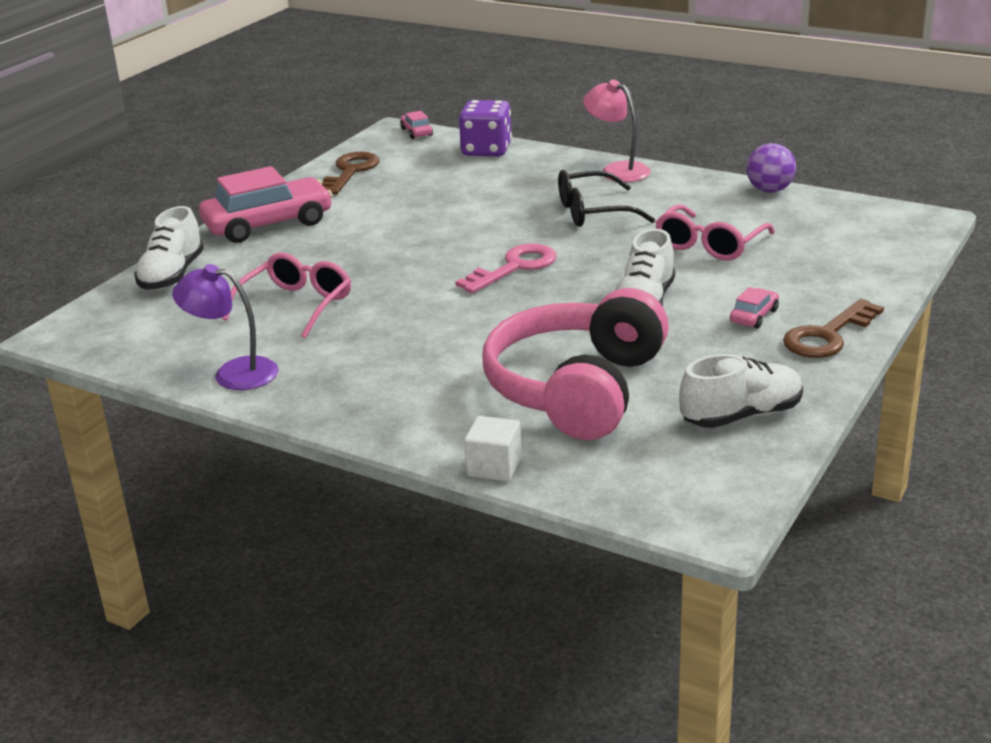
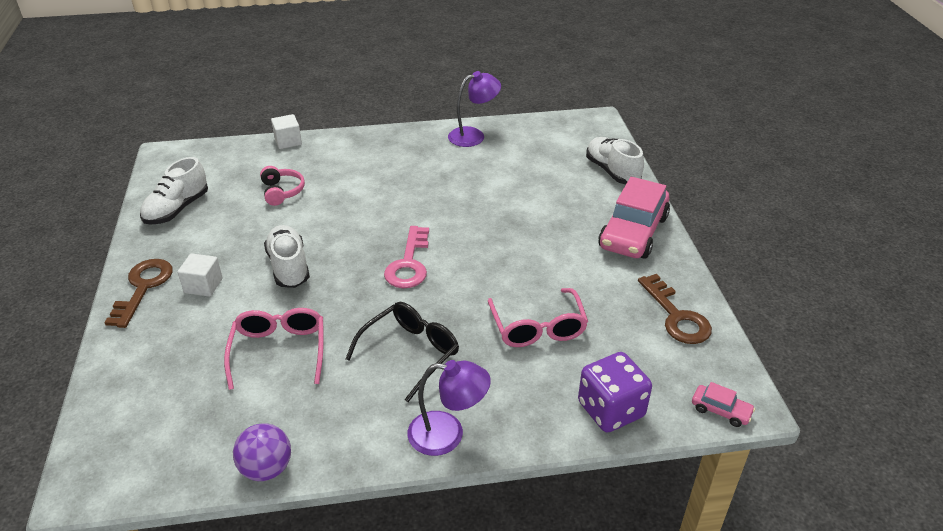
camera: 140 degrees right, 10 degrees up
(296, 305) = (506, 181): pink glasses -> pink glasses (538, 328)
(576, 389) = (282, 191): pink headphones -> pink headphones, size x0.41
(617, 170) = (448, 434): pink lamp -> purple lamp
(754, 316) = (203, 286): pink car -> white cube

